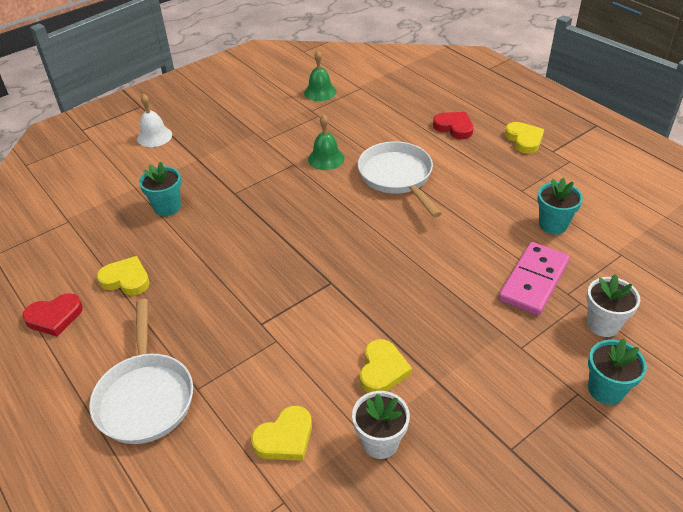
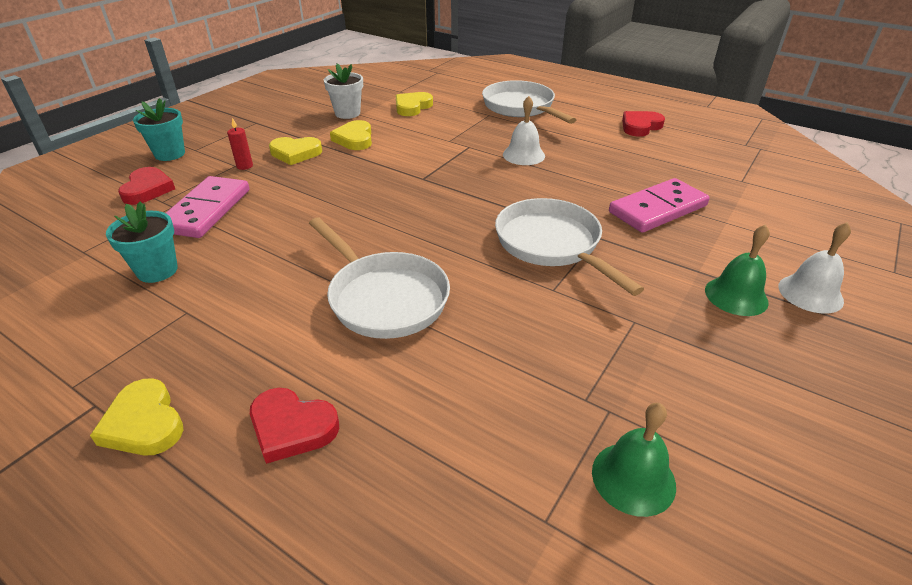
camera: 160 degrees right, 5 degrees down
(126, 279) = (616, 152): yellow heart -> yellow heart (295, 153)
(167, 207) = (657, 209): turquoise flower pot -> pink domino
(216, 295) = (523, 155): none -> white bell
(270, 193) = (552, 245): none -> white pan
(326, 158) = (510, 307): green bell -> green bell (736, 296)
(509, 343) = (244, 166): none -> red candle
(603, 324) = (147, 189): white flower pot -> red heart

